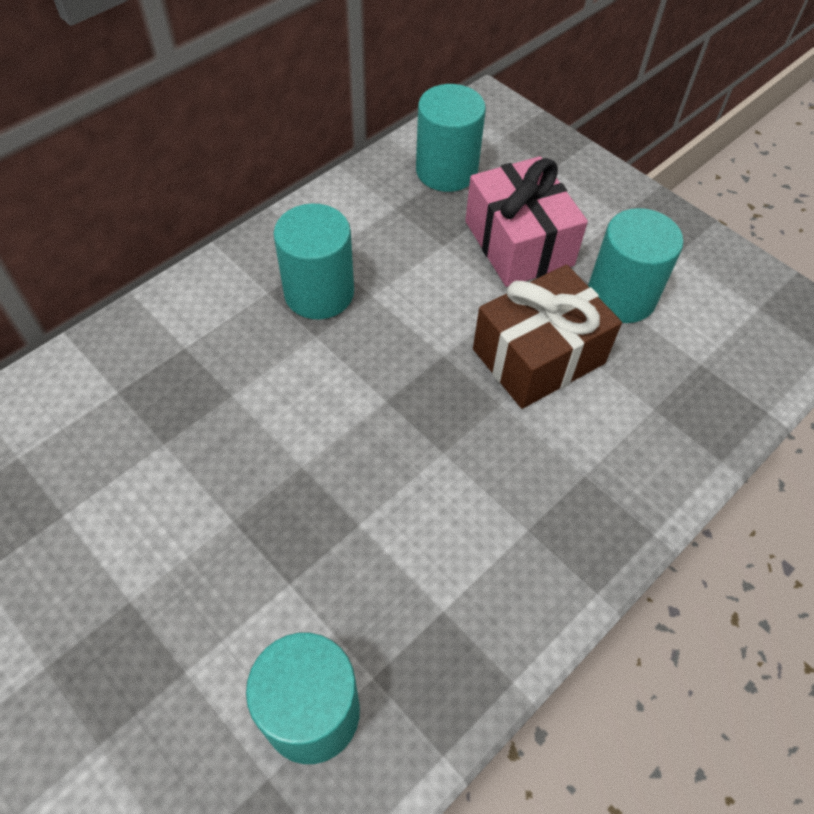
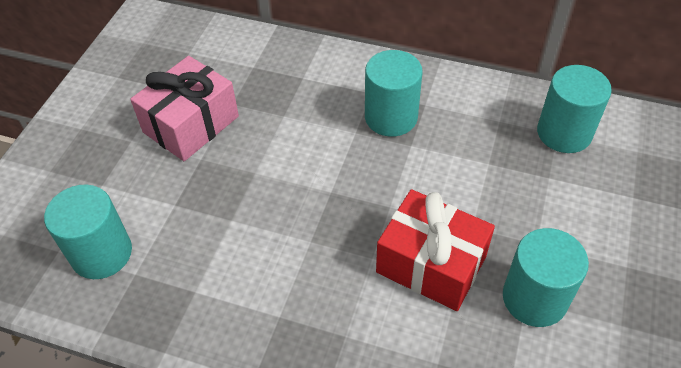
camera: 65 degrees right, 5 degrees down
(519, 243) = (531, 207): pink gift -> pink gift (191, 124)
(538, 356) = (431, 264): brown gift -> red gift

